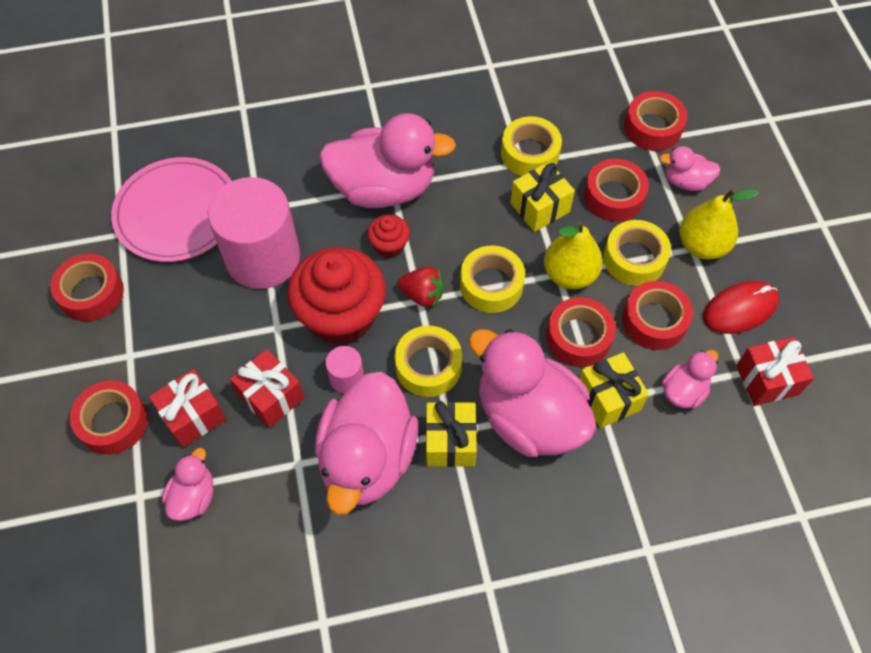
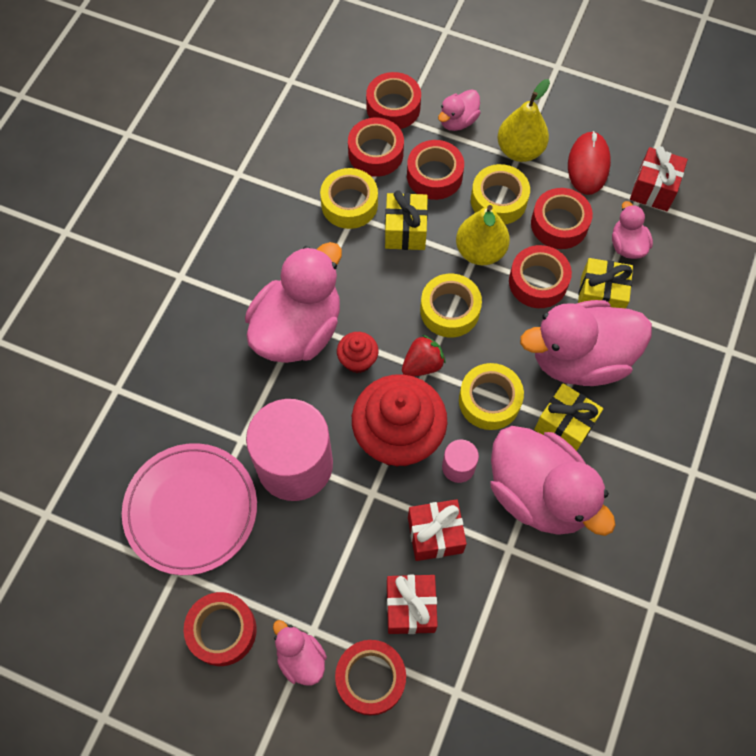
camera: 55 degrees left, 5 degrees up
(194, 496) = (485, 647): pink duck -> pink duck (301, 658)
(596, 142) = (375, 153): none -> red tape

